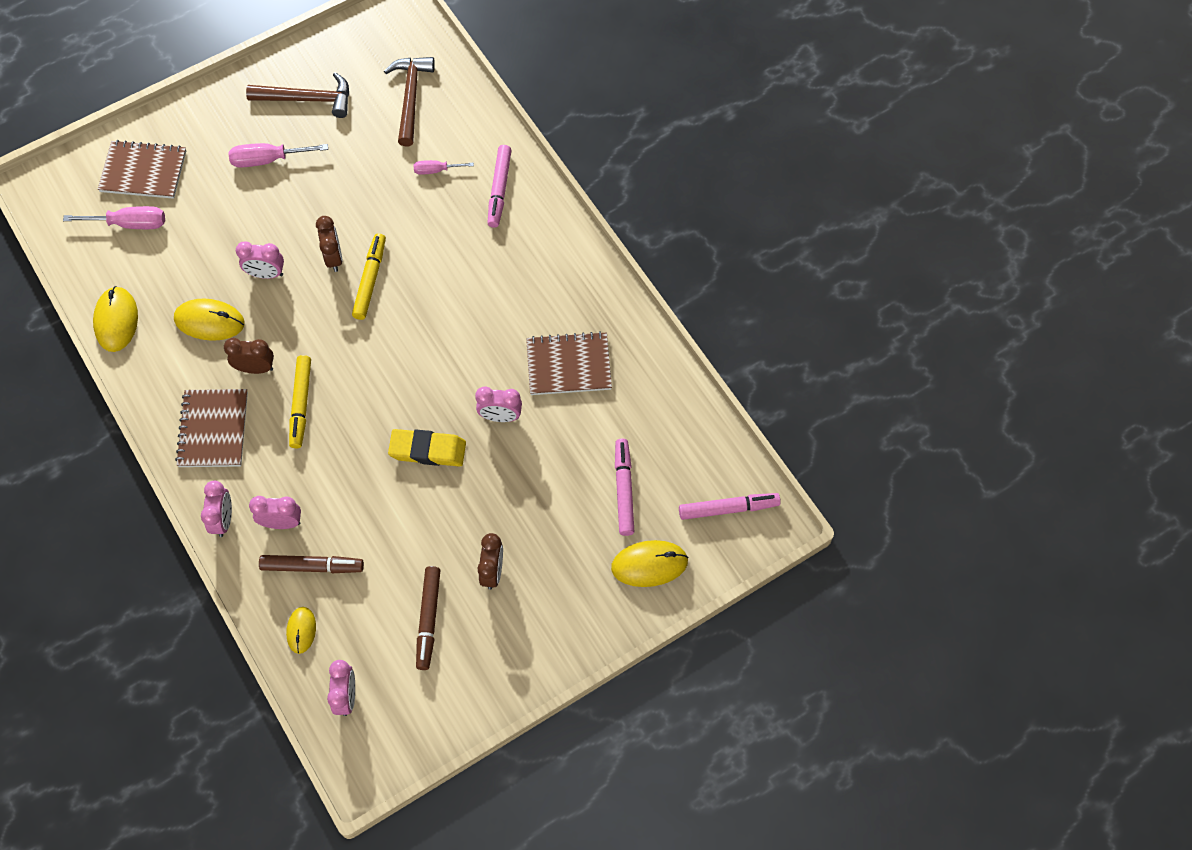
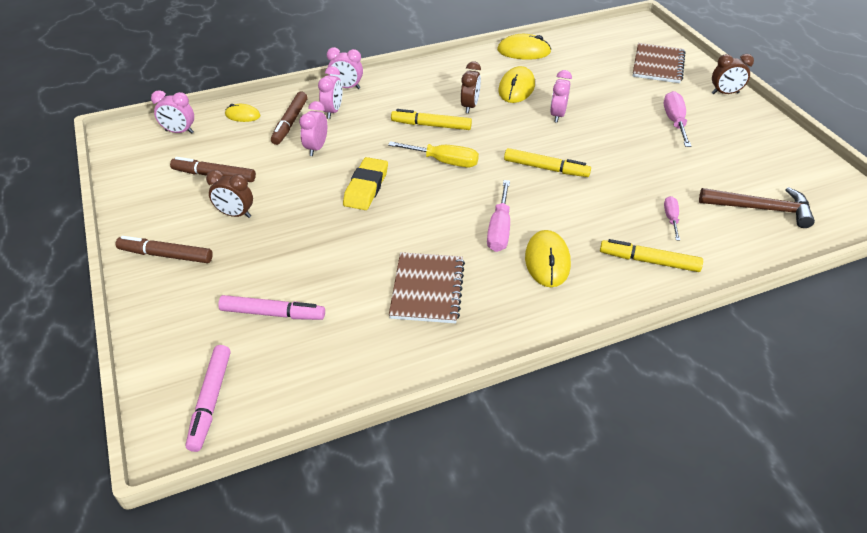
camera: 100 degrees right, 20 degrees down
(130, 224) = (608, 58): pink screwdriver -> pink screwdriver (499, 229)
(213, 429) = (422, 86): brown notebook -> none
(307, 99) = (746, 146): brown hammer -> none
(334, 258) = (571, 150): brown clock -> brown clock (725, 93)
(371, 380) = (444, 162): none -> yellow screwdriver
(499, 190) = (649, 261): pink marker -> yellow marker
(500, 416) = (384, 234): pink clock -> pink clock (316, 148)
(566, 618) = (166, 255): none -> brown marker
(649, 565) = (184, 322): yellow mouse -> yellow mouse (547, 261)

